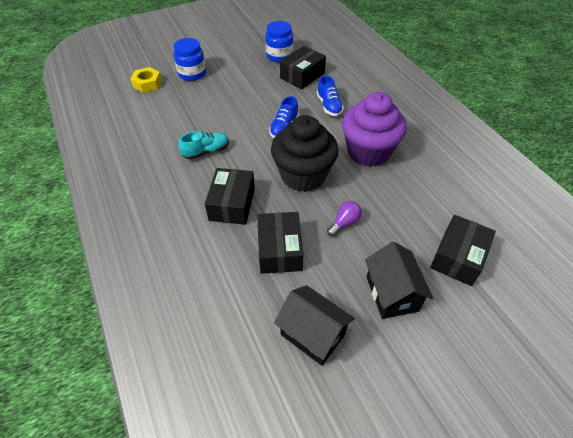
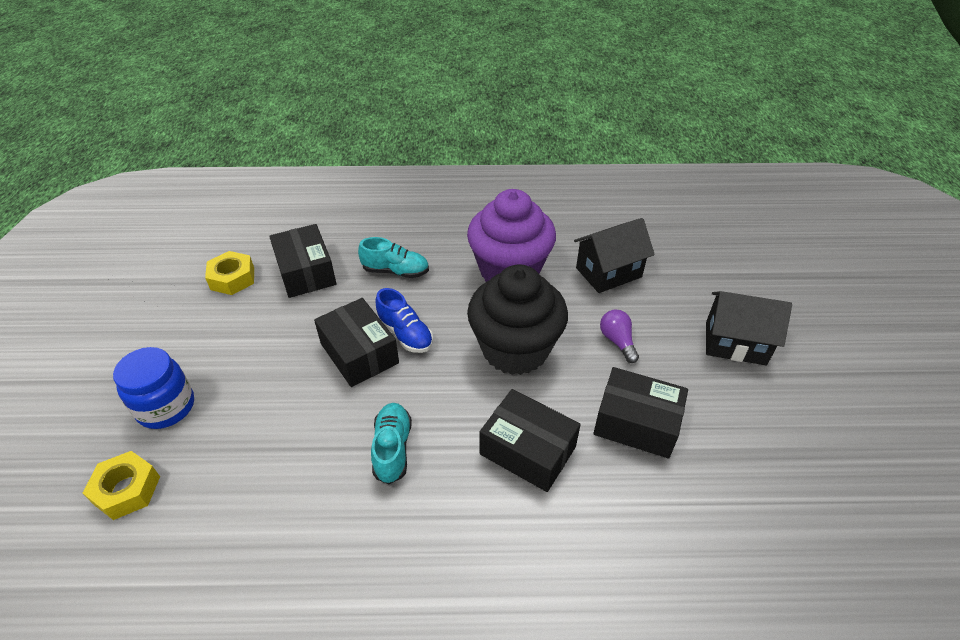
camera: 65 degrees left, 5 degrees down
(279, 56) = (232, 278): blue jar -> yellow nut
(312, 334) = (775, 437): black house -> black house (608, 272)
(329, 106) = (395, 271): blue shoe -> turquoise shoe
(458, 257) = (702, 271): black box -> black box (359, 353)

